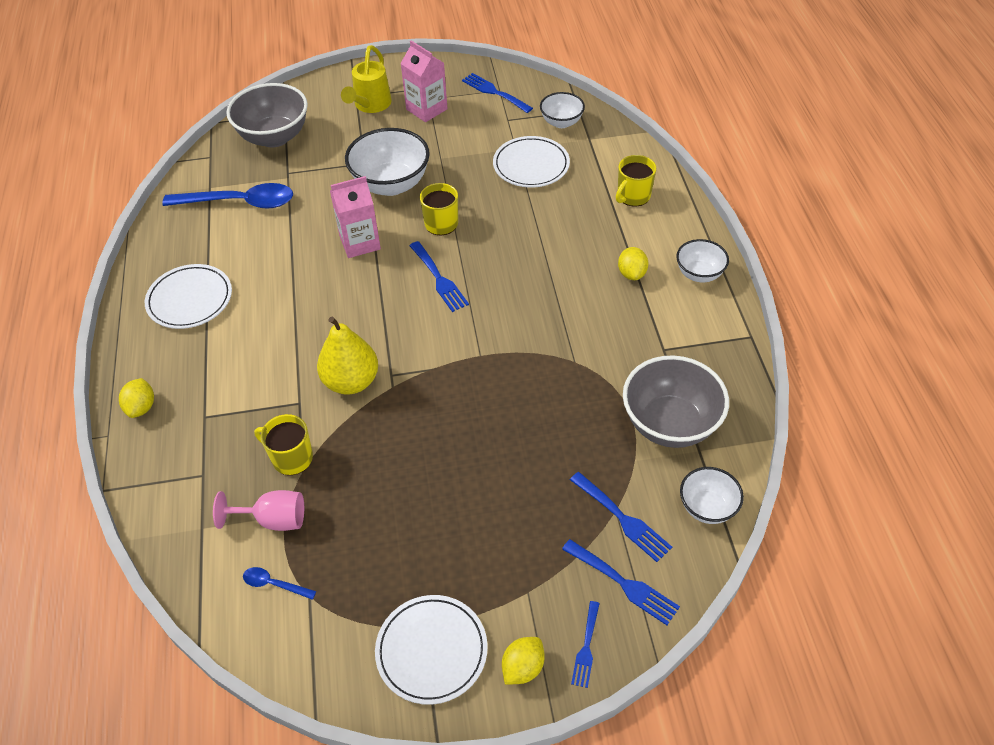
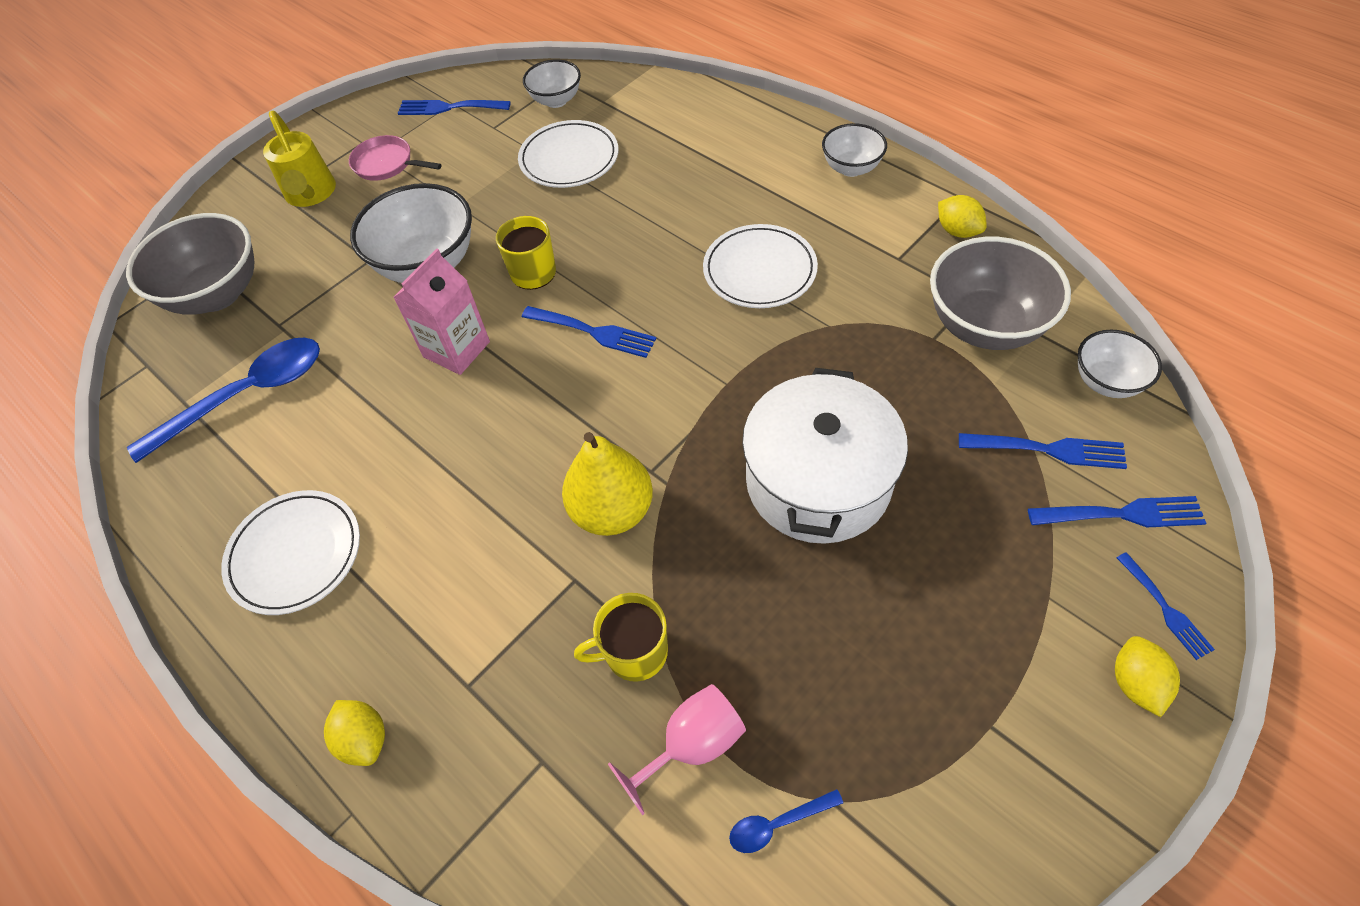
camera: 35 degrees left, 5 degrees up
(426, 109) = (386, 164): pink carton -> pink pan
(431, 651) = (1031, 746): white plate -> white plate (759, 270)
(471, 442) = (818, 481): none -> white pot
(631, 273) = (788, 205): yellow lemon -> yellow lemon (957, 231)
(633, 196) = (708, 132): yellow mug -> none

